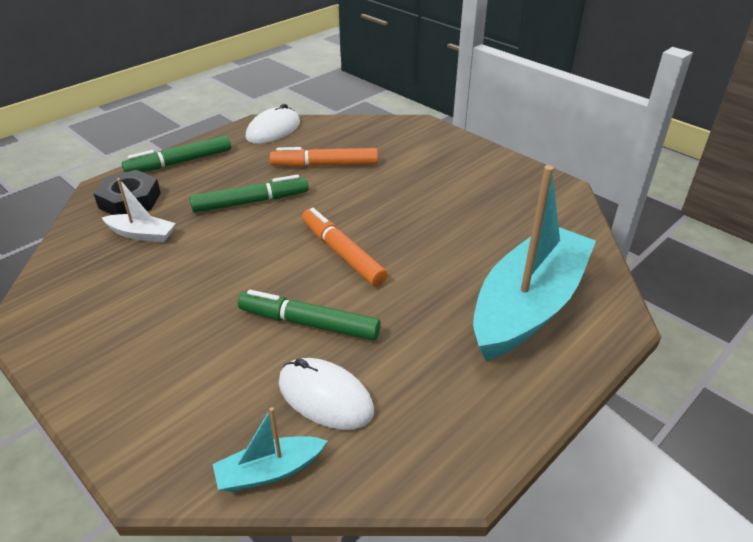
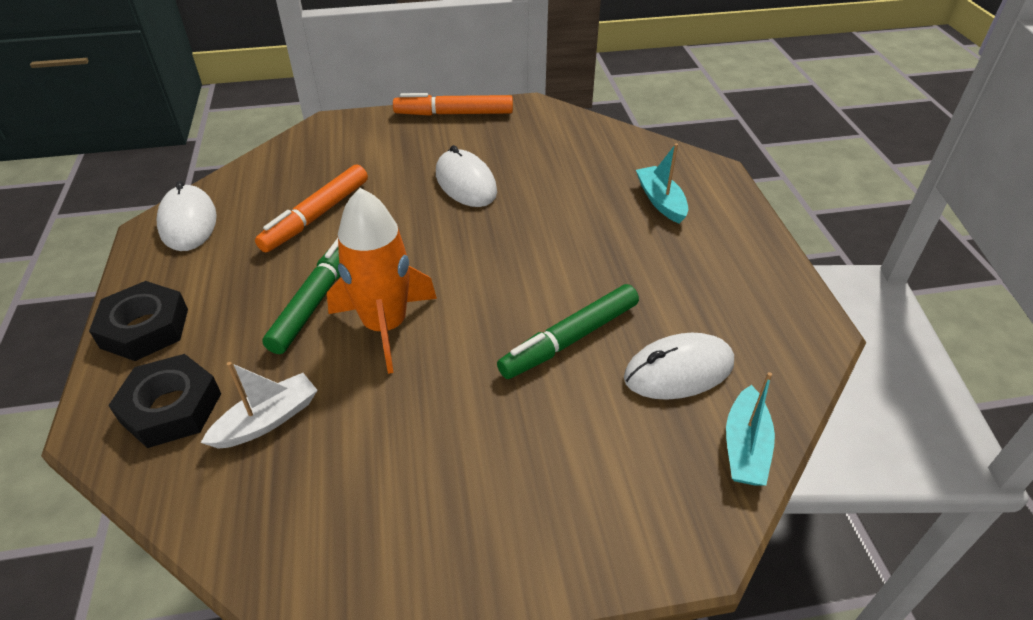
camera: 55 degrees left, 5 degrees up
(180, 162) = (144, 328): green marker -> black nut
(250, 237) = (385, 326): none -> orange rocket
(342, 253) = (485, 271): orange marker -> orange marker (454, 114)
(427, 202) = (465, 183): none -> white mouse
(528, 305) = (660, 201): turquoise boat -> turquoise boat, size x0.43

